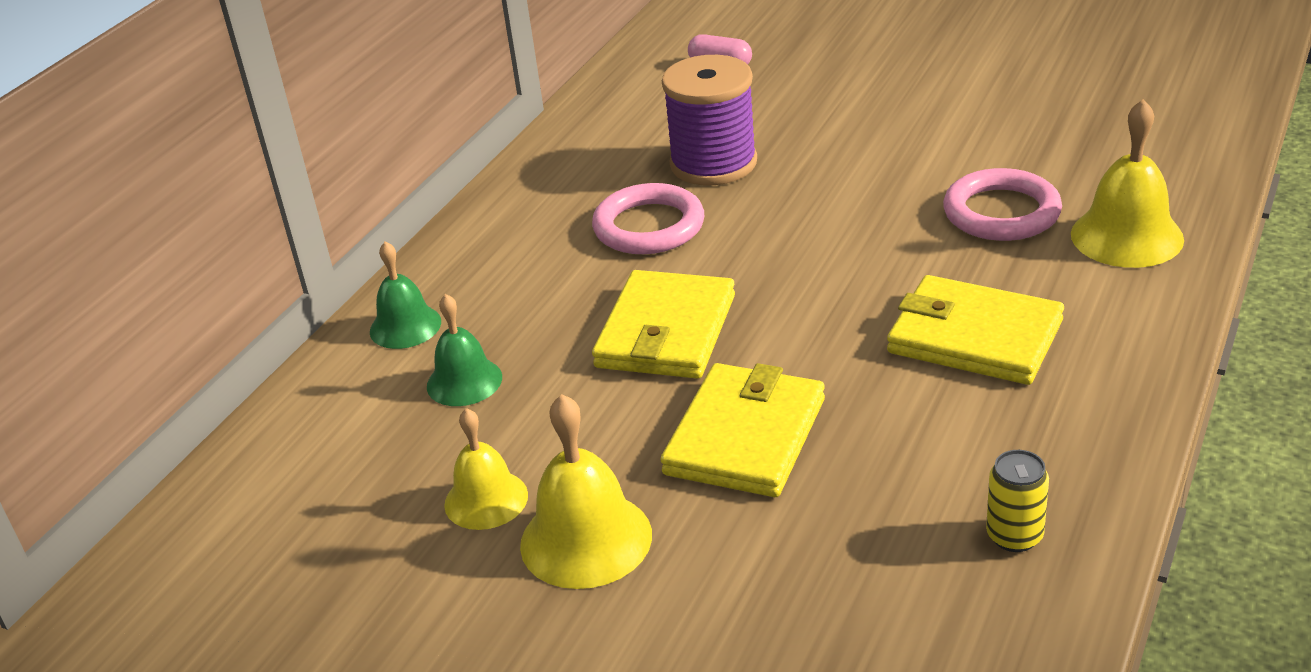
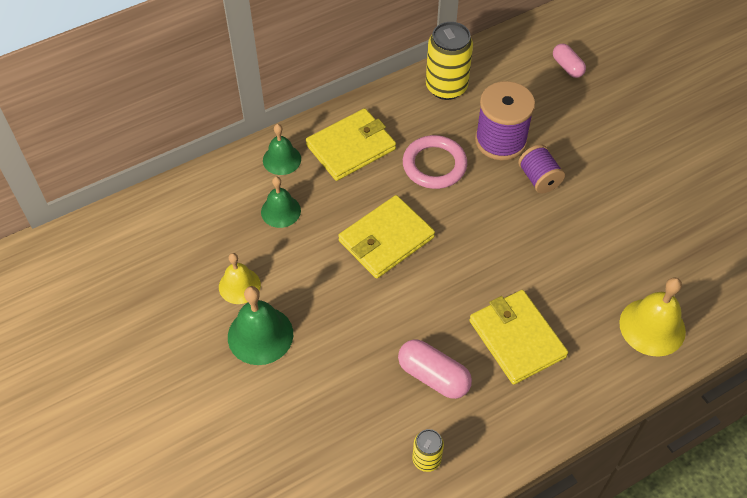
camera: 30 degrees right, 20 degrees up
(578, 149) = (446, 87): none -> yellow can
(586, 539) = (260, 335): yellow bell -> green bell
(745, 436) = (367, 325): yellow wallet -> yellow wallet (351, 147)
(808, 174) = (539, 179): none -> purple spool
(910, 438) = (433, 376): none -> pink capsule
(1001, 212) = (607, 269): pink ring -> none

